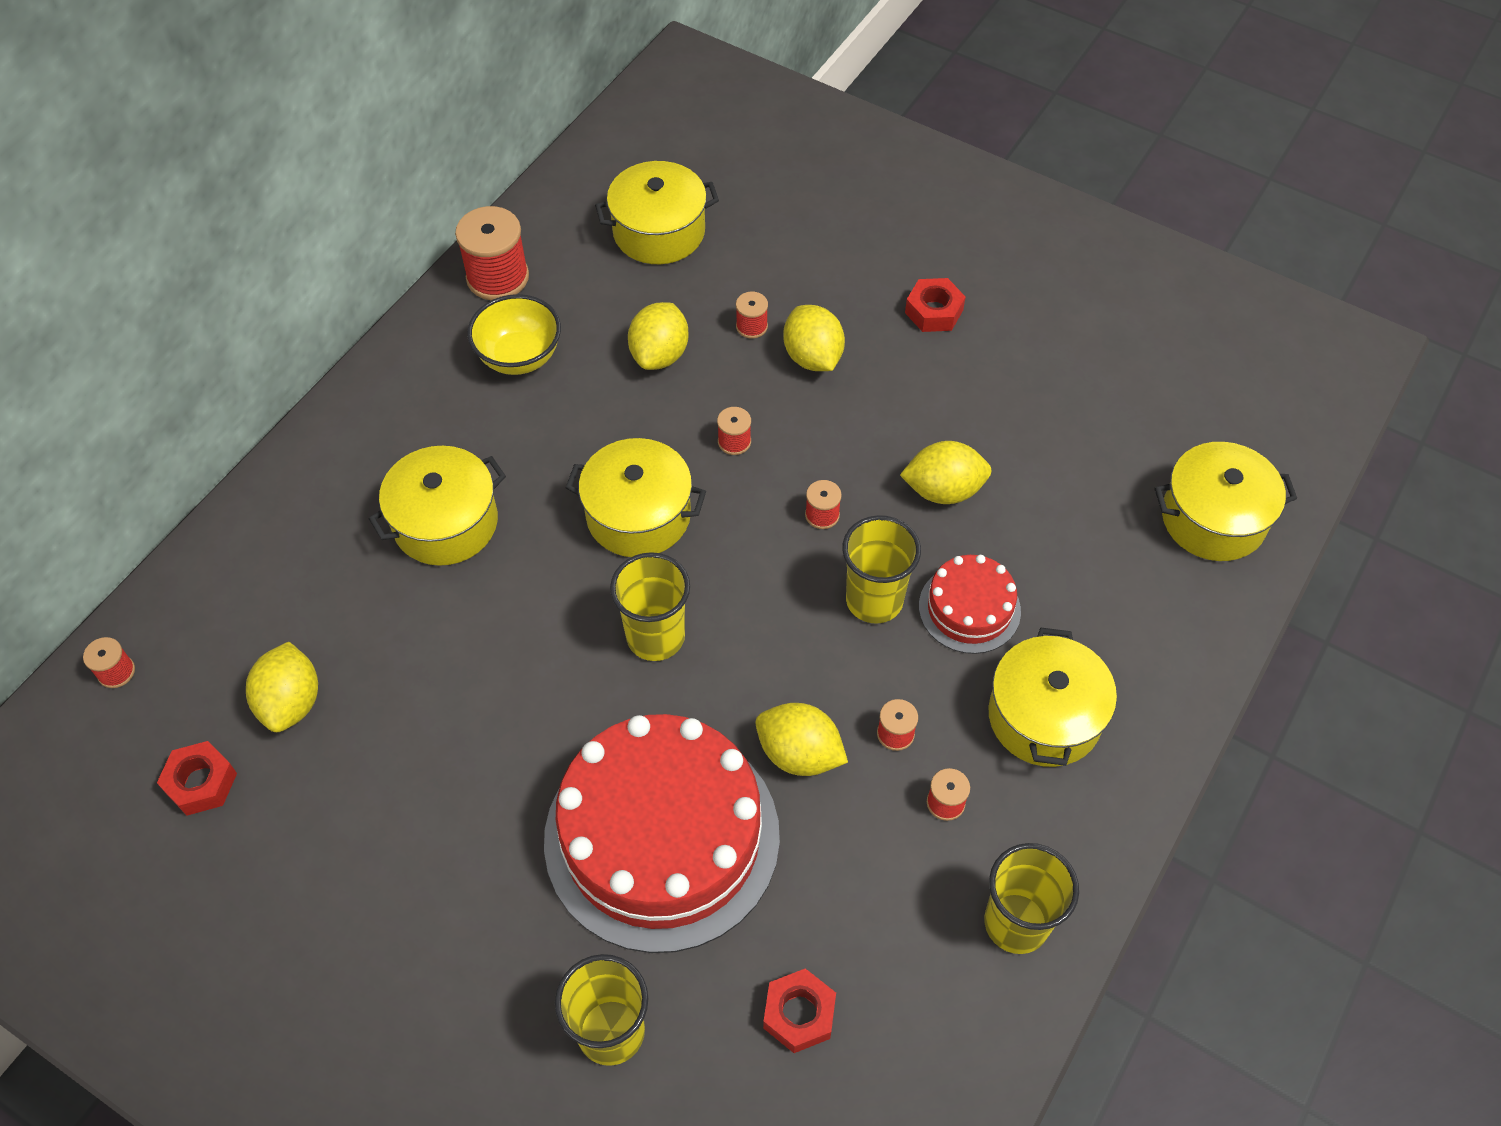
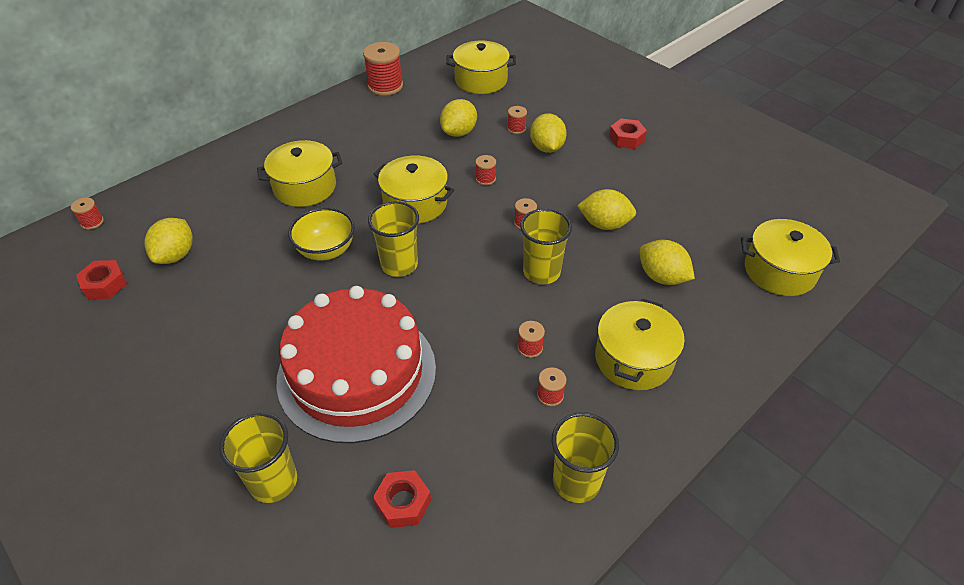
camera: 15 degrees right, 10 degrees down
(519, 357) = (381, 121): yellow bowl -> yellow bowl (326, 250)
(799, 754) = (463, 345): yellow lemon -> yellow lemon (662, 277)
(969, 608) = (601, 288): red cake -> none

